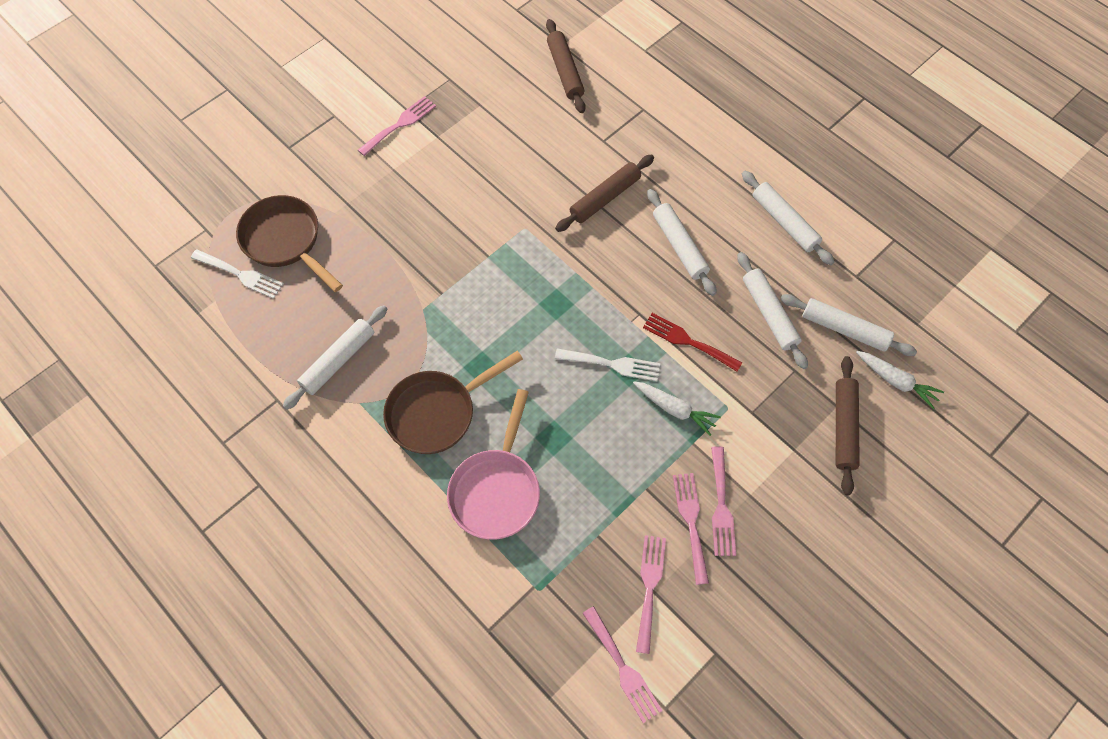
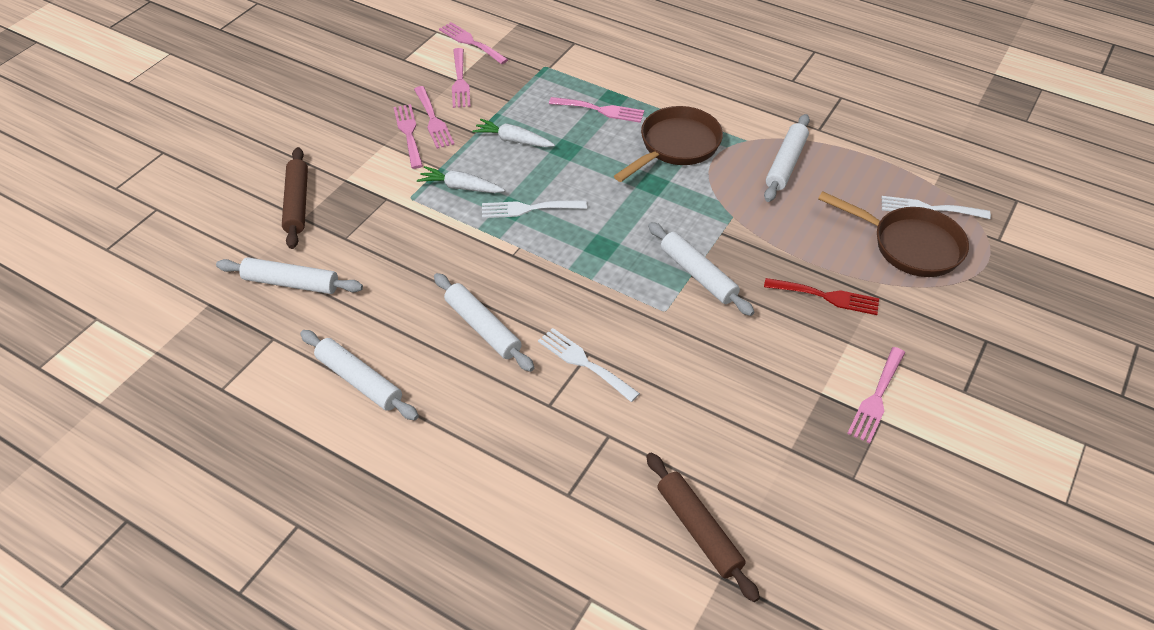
camera: 165 degrees right, 15 degrees down
(496, 490) = (601, 110): pink pan -> pink fork
(605, 198) = (584, 362): brown rolling pin -> white fork
(687, 341) = (458, 241): red fork -> red fork (827, 297)
(769, 314) = (374, 281): white rolling pin -> white rolling pin (698, 274)
(896, 381) = (240, 248): white carrot -> white carrot (513, 140)

